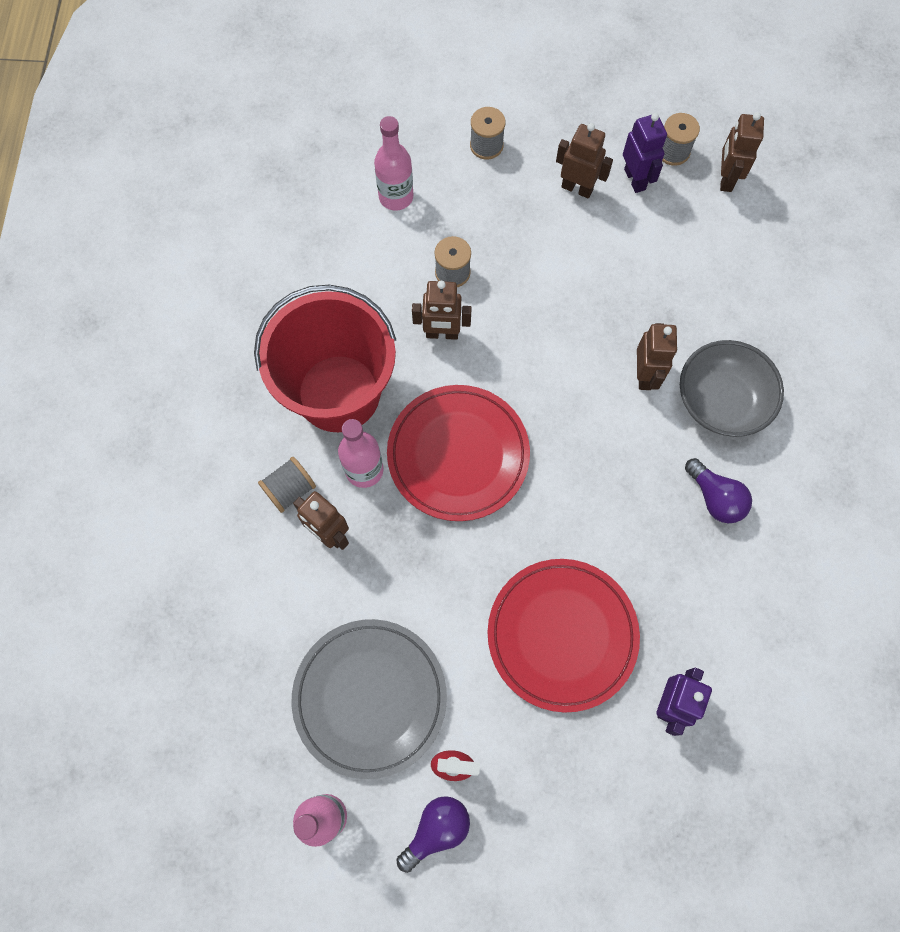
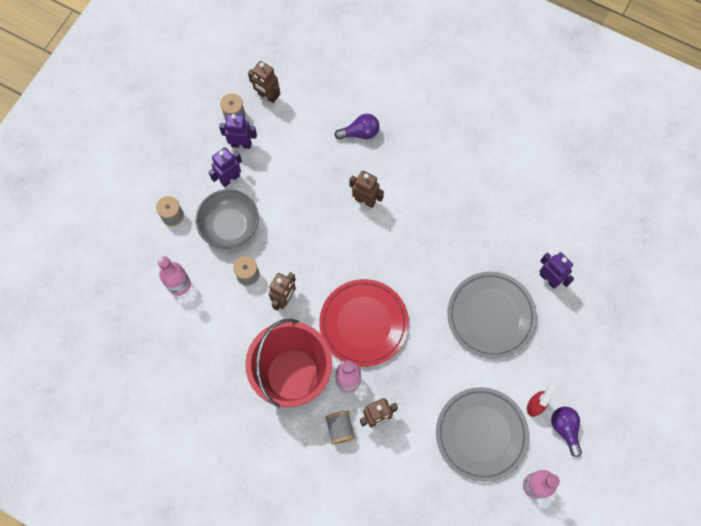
camera: 65 degrees left, 0 degrees up
(562, 635) = (491, 316): red plate -> grey plate
(577, 188) = (230, 178): brown robot -> purple robot
(715, 498) = (452, 200): purple light bulb -> purple light bulb (360, 133)
(721, 401) = (399, 169): grey bowl -> grey bowl (230, 226)

